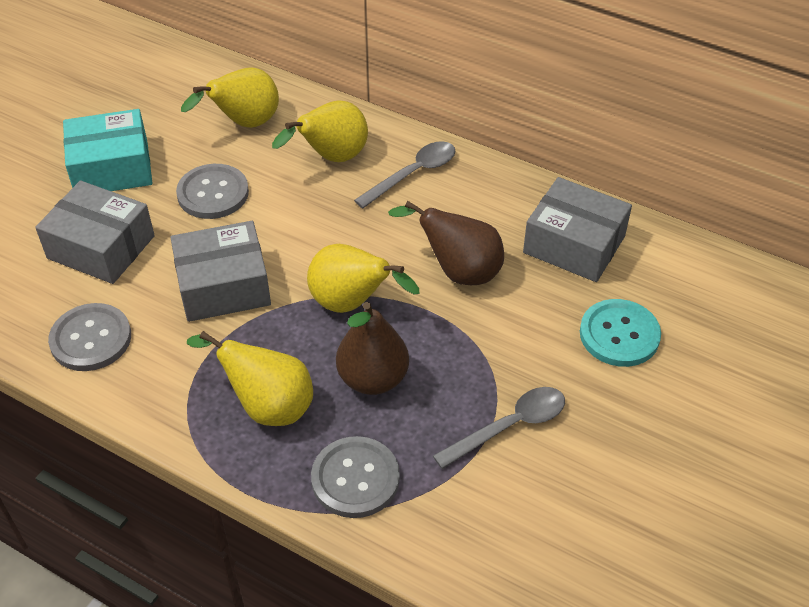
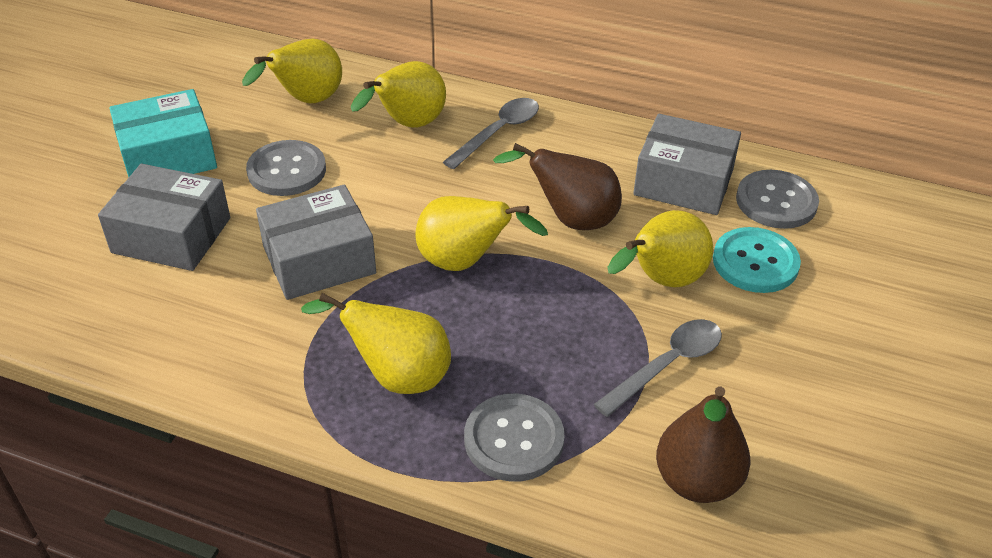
camera: 10 degrees left, 5 degrees down
(91, 339) = (178, 330): grey button -> grey button (776, 201)
(373, 378) = (507, 334): brown pear -> brown pear (697, 481)
(526, 343) = (661, 281): none -> yellow pear

